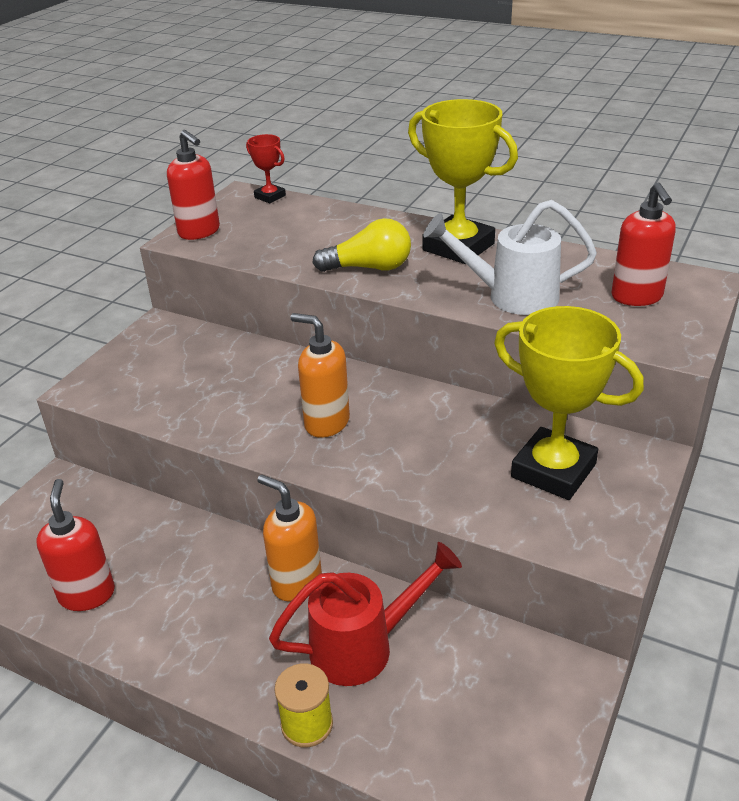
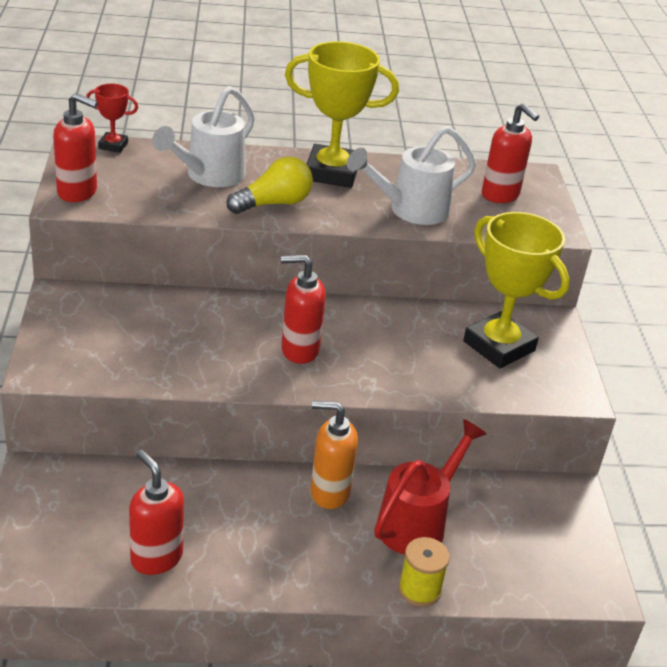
camera: 35 degrees left, 0 degrees up
(326, 423) = (299, 350): orange soap dispenser -> red soap dispenser
(331, 233) = (209, 176): none -> white watering can
(553, 470) = (499, 346): yellow trophy -> yellow trophy turned 45 degrees clockwise

